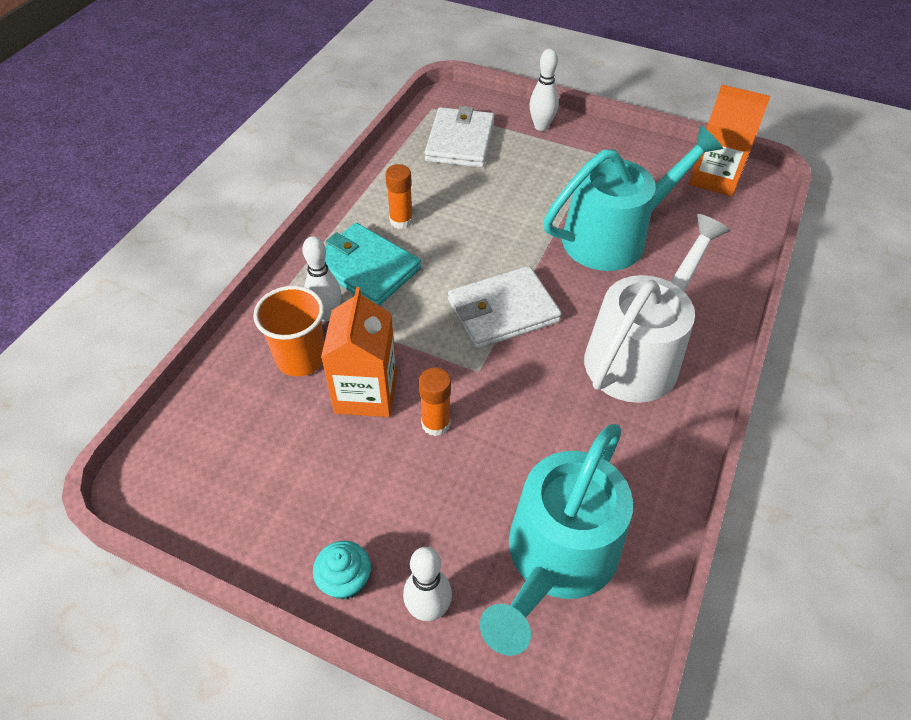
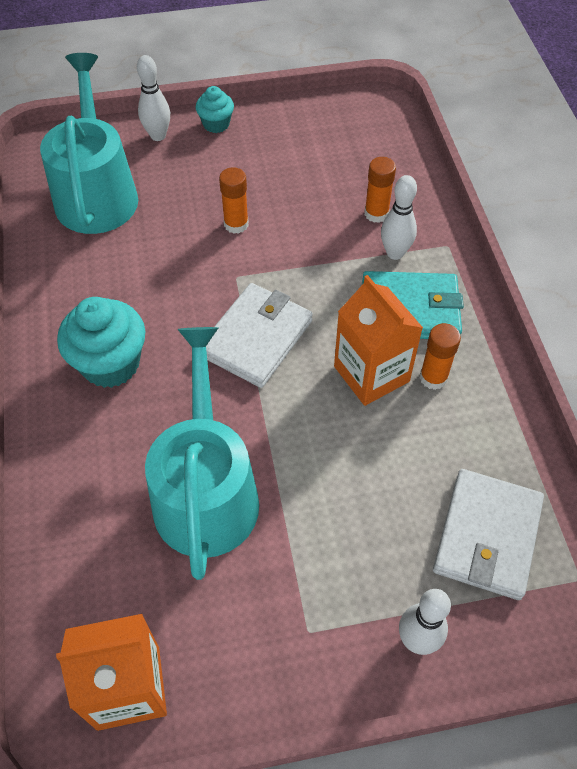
camera: 145 degrees right, 5 degrees up
(300, 358) = (376, 213): orange cup -> orange glue stick
(366, 392) = (305, 217): orange carton -> orange carton (371, 374)
(460, 141) = (487, 536): white wallet -> white wallet turned 45 degrees clockwise
(613, 237) = (206, 491): turquoise watering can -> turquoise watering can turned 150 degrees clockwise
(638, 354) = (110, 364): white watering can -> turquoise cupcake

